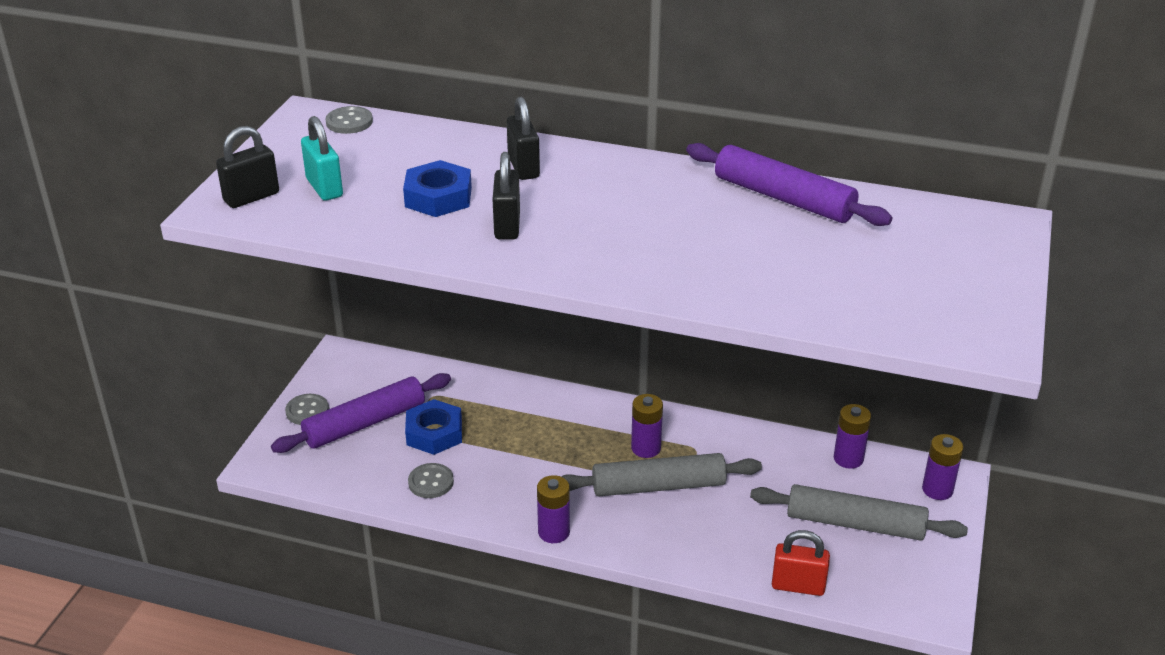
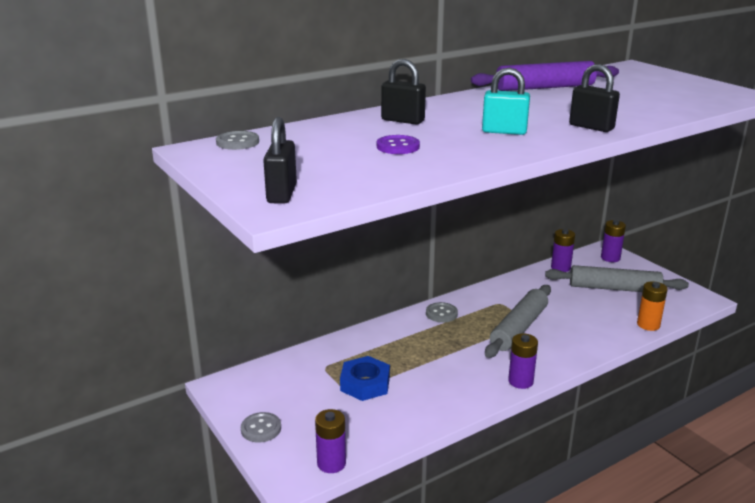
camera: 50 degrees left, 10 degrees down
(324, 188) = (317, 170): turquoise padlock -> turquoise padlock (504, 131)
(365, 423) = (313, 408): purple rolling pin -> none
(431, 482) = (414, 407): grey button -> grey button (441, 313)
(438, 197) = (398, 146): blue nut -> purple button
(507, 226) = (469, 141): black padlock -> black padlock (591, 127)
(646, 448) = (480, 317): purple battery -> purple battery (331, 463)
(798, 586) = (648, 325): red padlock -> orange battery
(855, 524) = (614, 288): grey rolling pin -> grey rolling pin turned 45 degrees clockwise

